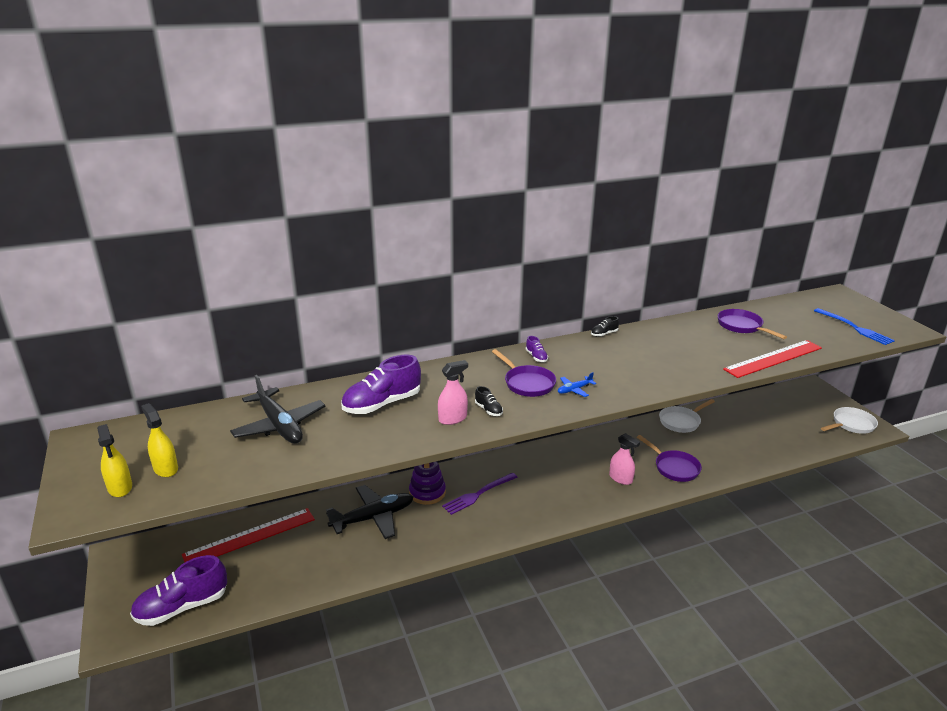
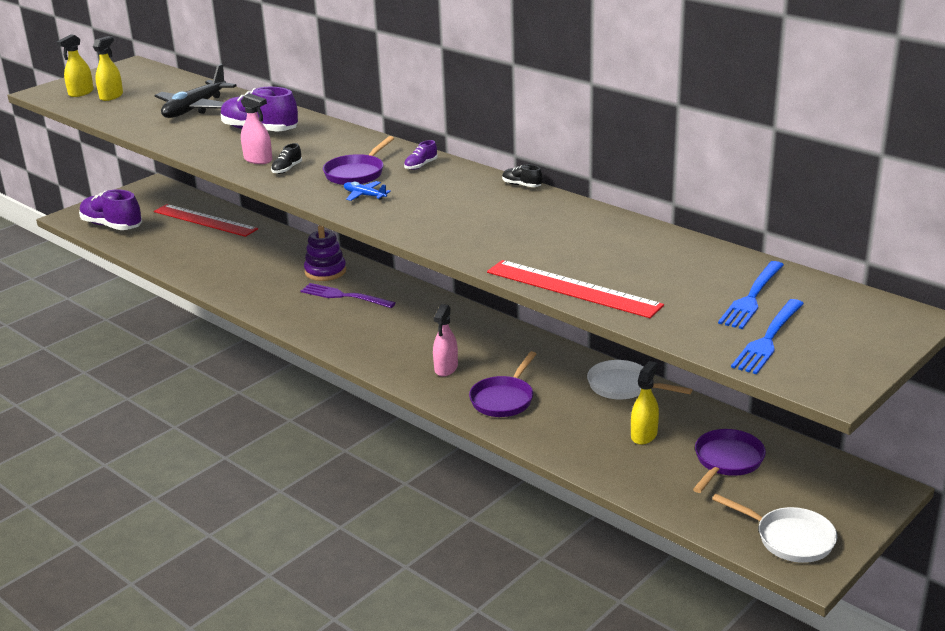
camera: 65 degrees right, 0 degrees up
(373, 518) = (267, 259): black plane -> none
(738, 432) = (644, 435): none -> yellow spray bottle
(742, 326) = (655, 258): purple pan -> purple pan (727, 461)
(804, 318) = (752, 298): none -> blue fork

